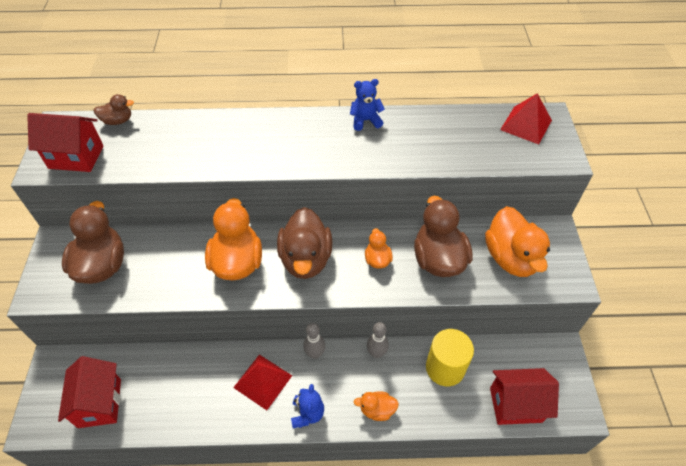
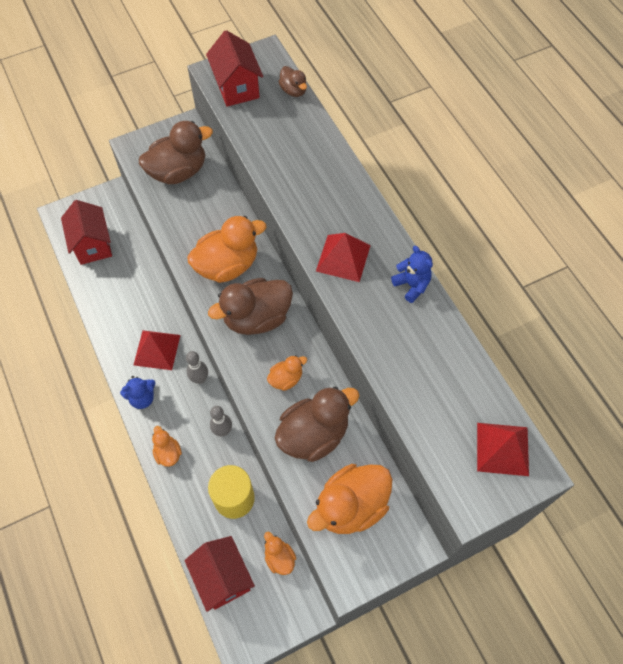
camera: 65 degrees right, 10 degrees up
(99, 403) = (93, 245): red house -> red house turned 75 degrees counterclockwise
(314, 150) = (343, 258): none -> red pyramid
(511, 352) = (279, 558): none -> orange duck

